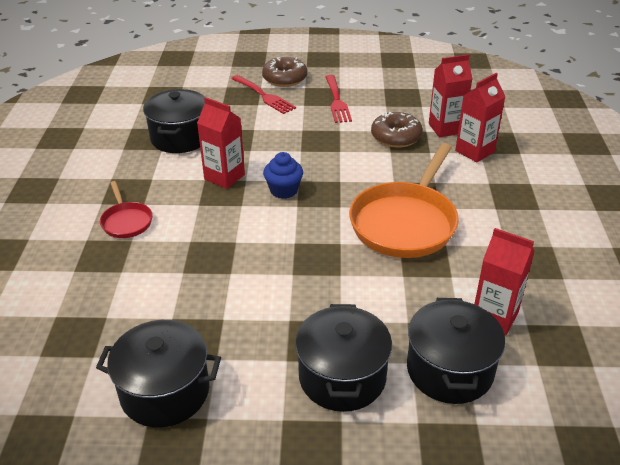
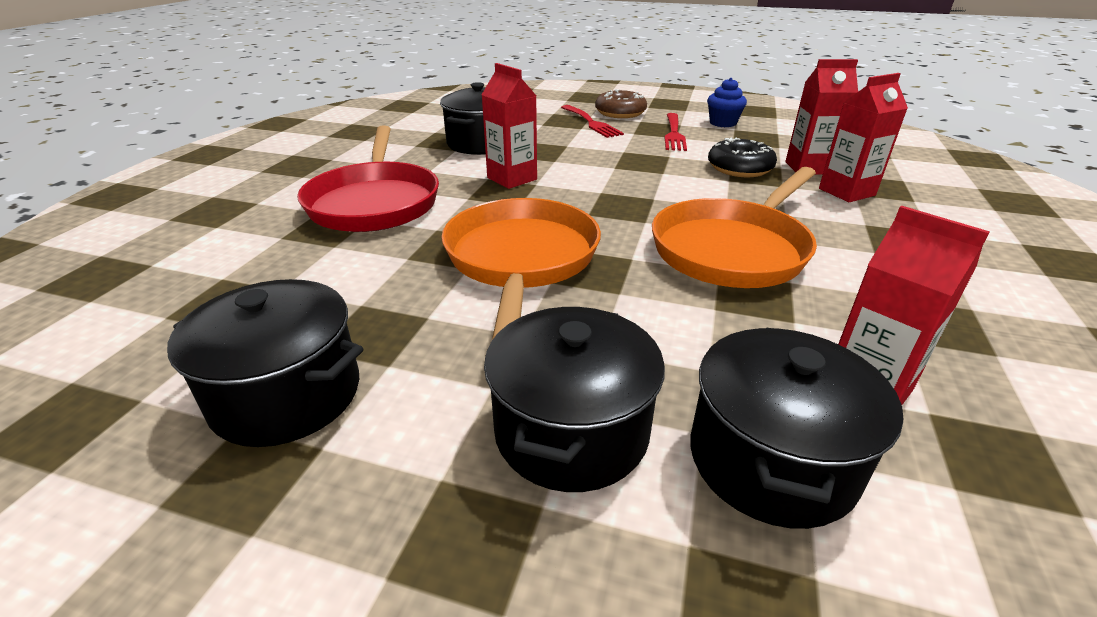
camera: 15 degrees right, 5 degrees down
(126, 221) = (375, 202): red pan -> red pan, size x2.06
(265, 259) = (521, 260): none -> orange pan
(284, 190) = (578, 198): blue cupcake -> blue cupcake (723, 123)
(396, 137) = (739, 168): brown donut -> black donut

